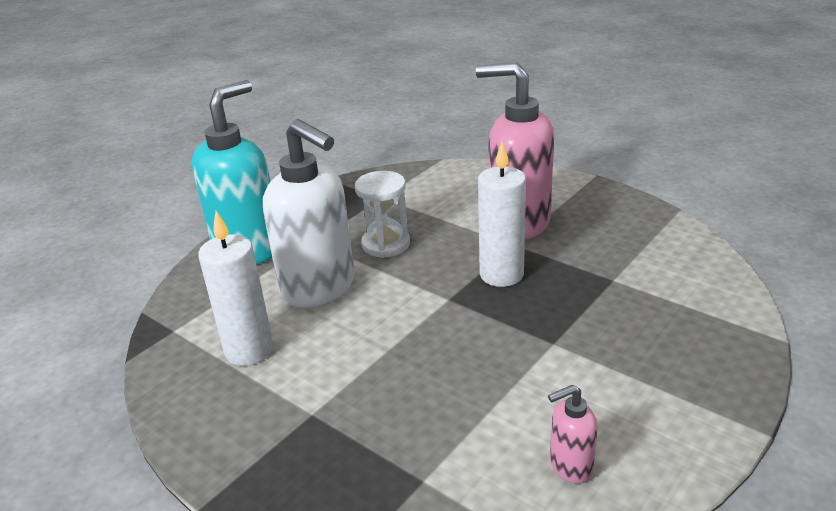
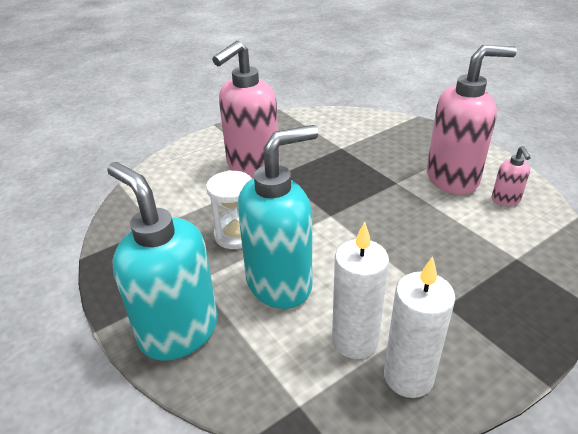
camera: 75 degrees left, 5 degrees up
(319, 288) = (280, 284): white soap dispenser -> turquoise soap dispenser
(501, 274) = (313, 187): white candle -> white candle (408, 376)
(597, 400) = (453, 179): none -> pink soap dispenser

